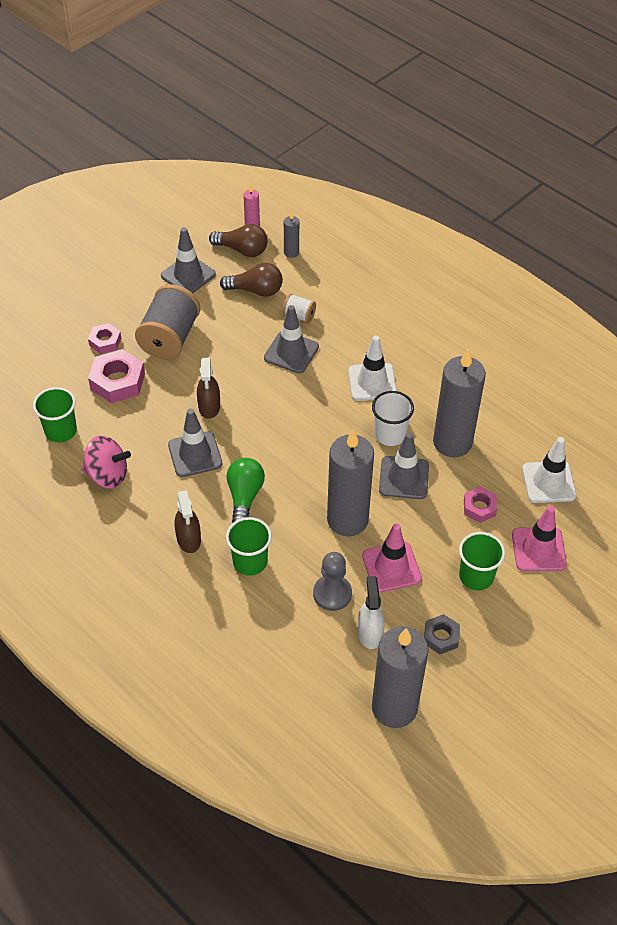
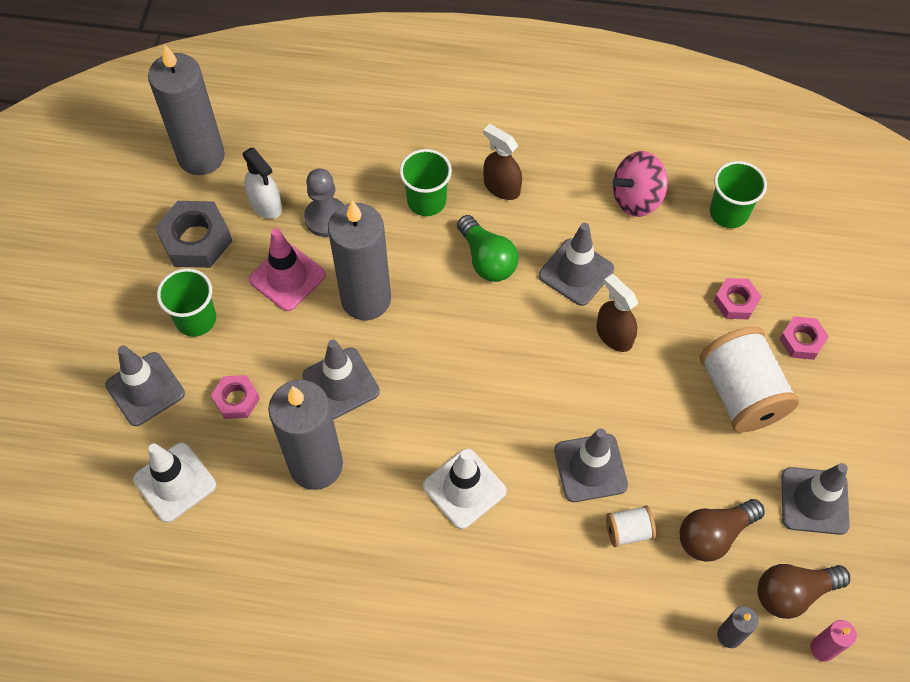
camera: 145 degrees right, 10 degrees up
(117, 381) = (735, 302): pink nut -> pink nut, size x0.60
(170, 338) = (741, 393): grey spool -> white spool
(390, 434) = (393, 429): white cup -> none
(441, 637) = (196, 240): grey nut -> grey nut, size x1.68
(538, 549) = (145, 389): pink traffic cone -> grey traffic cone

